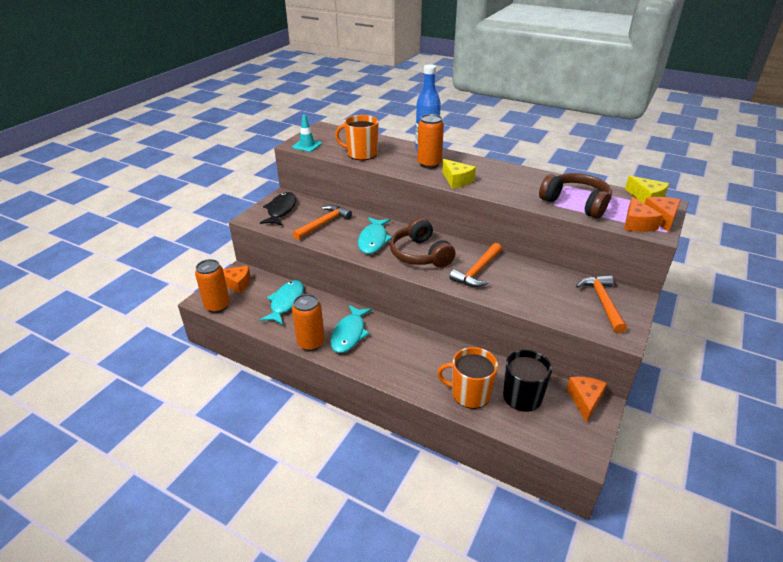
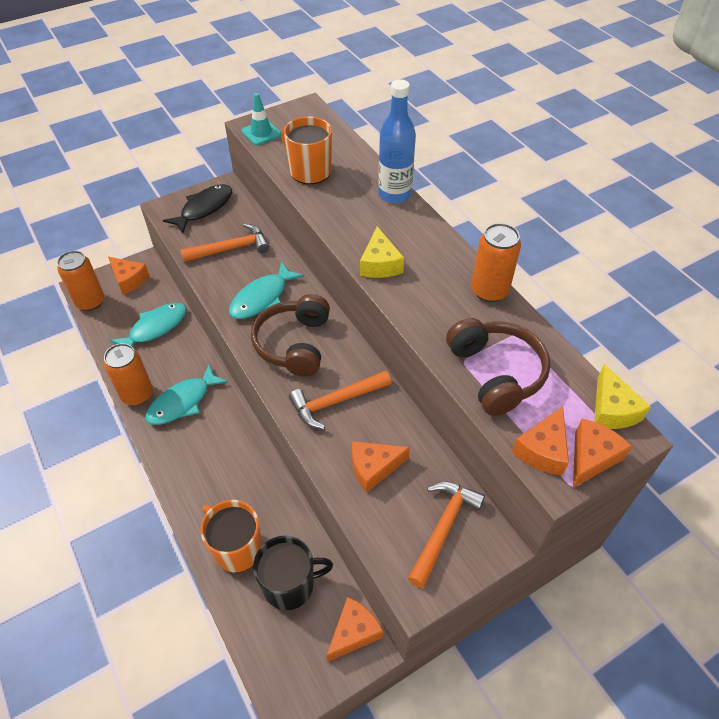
camera: 30 degrees right, 15 degrees up
(429, 164) = (374, 220): orange can -> orange can (489, 291)
(534, 292) = (373, 468): none -> orange cheese

